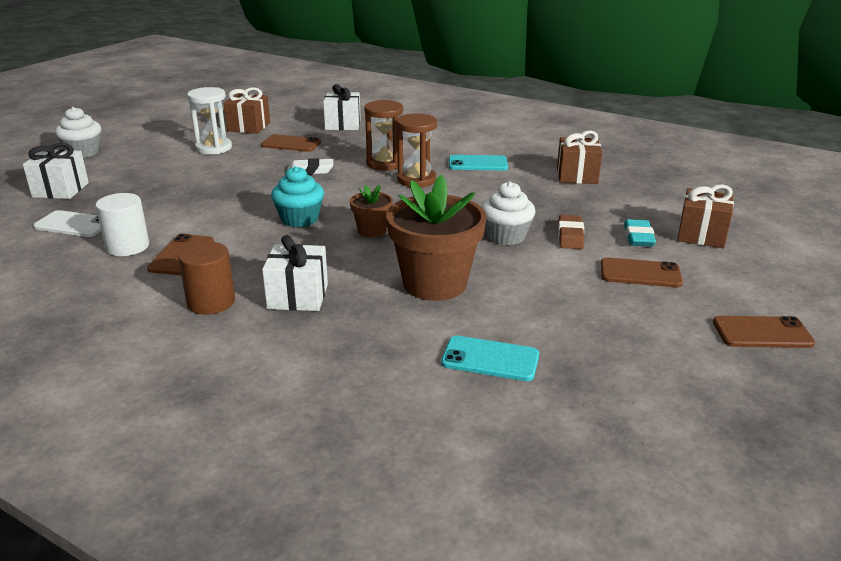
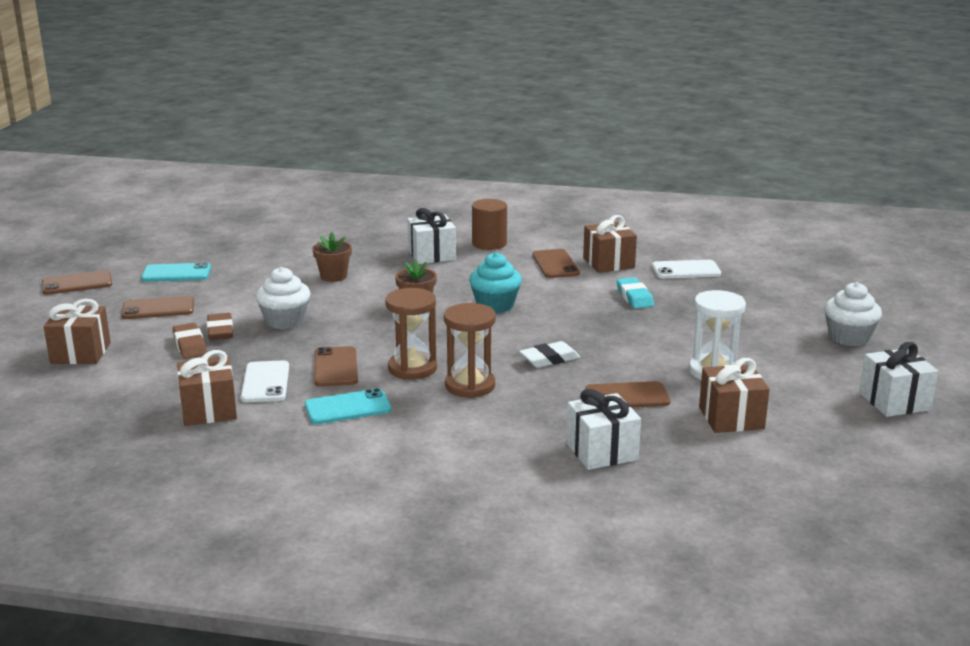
camera: 160 degrees right, 5 degrees down
(61, 190) = (767, 294): white gift -> white gift (894, 401)
(127, 247) = (608, 263): white cylinder -> brown gift
(435, 284) = (333, 276): brown flower pot -> brown flower pot, size x0.50
(475, 189) = (336, 367): none -> brown phone
(490, 359) = (276, 245): turquoise phone -> turquoise phone (176, 273)
(533, 187) = (265, 382): none -> white phone
(598, 226) = (190, 345): none -> brown eraser
(638, 237) = (150, 340): turquoise eraser -> turquoise eraser (634, 297)

